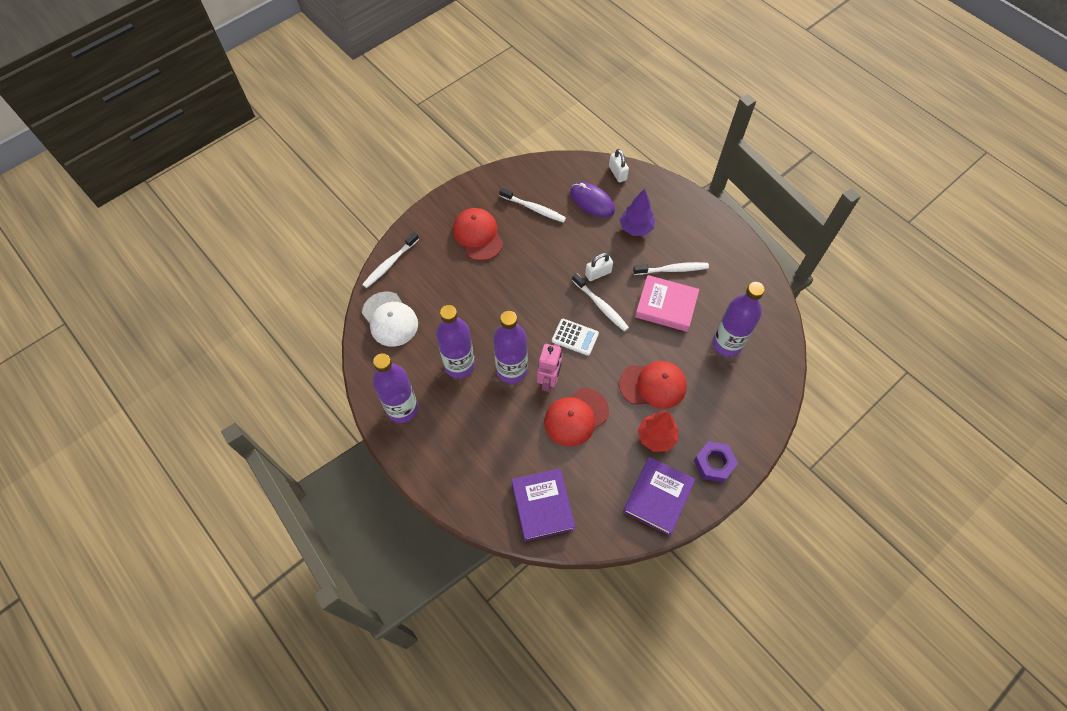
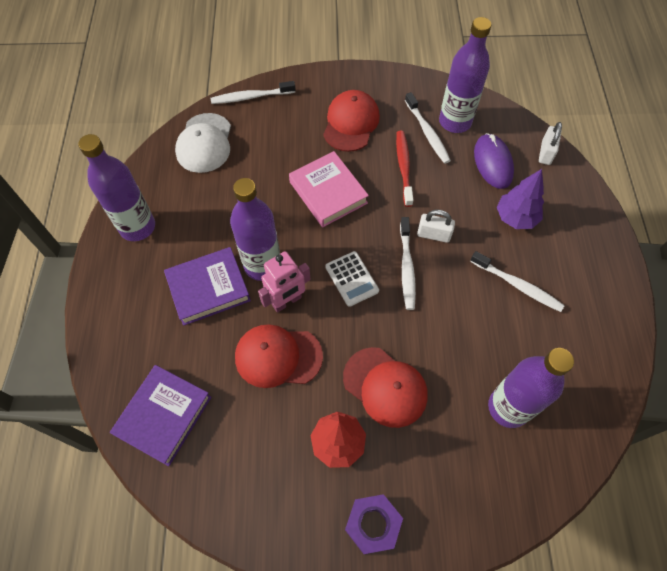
camera: 40 degrees right, 0 degrees up
(459, 365) = (222, 225): purple bottle -> purple bottle (455, 122)
(540, 242) = (403, 167): none -> red toothbrush
(658, 497) = (280, 507): purple book -> purple book (208, 288)
(666, 306) = (476, 317): pink book -> pink book (328, 192)

